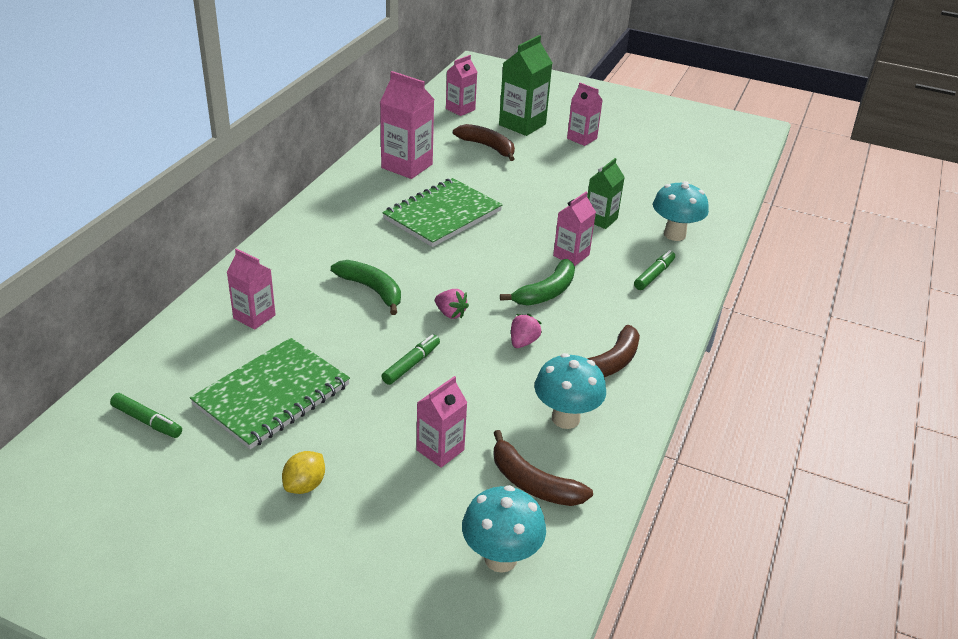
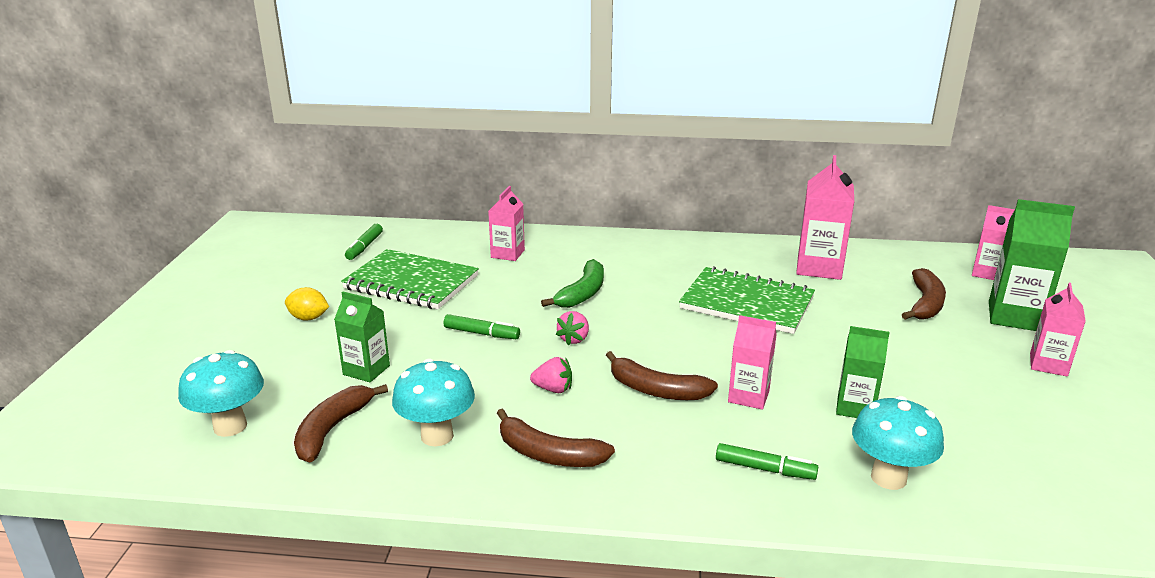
camera: 75 degrees right, 10 degrees down
(440, 450) = (366, 370): pink carton -> green carton
(546, 292) = (656, 390): green banana -> brown banana

